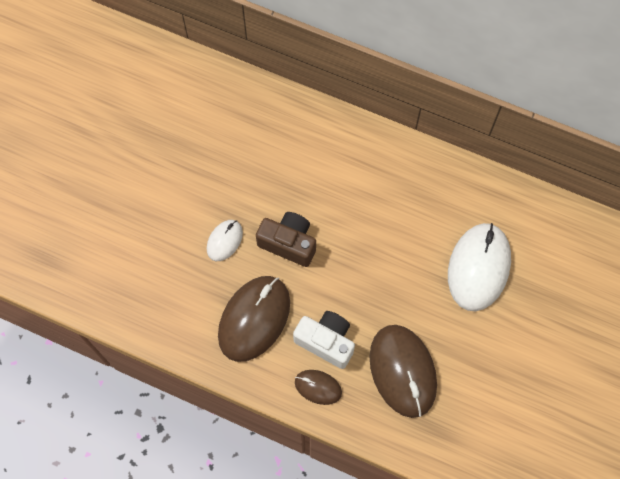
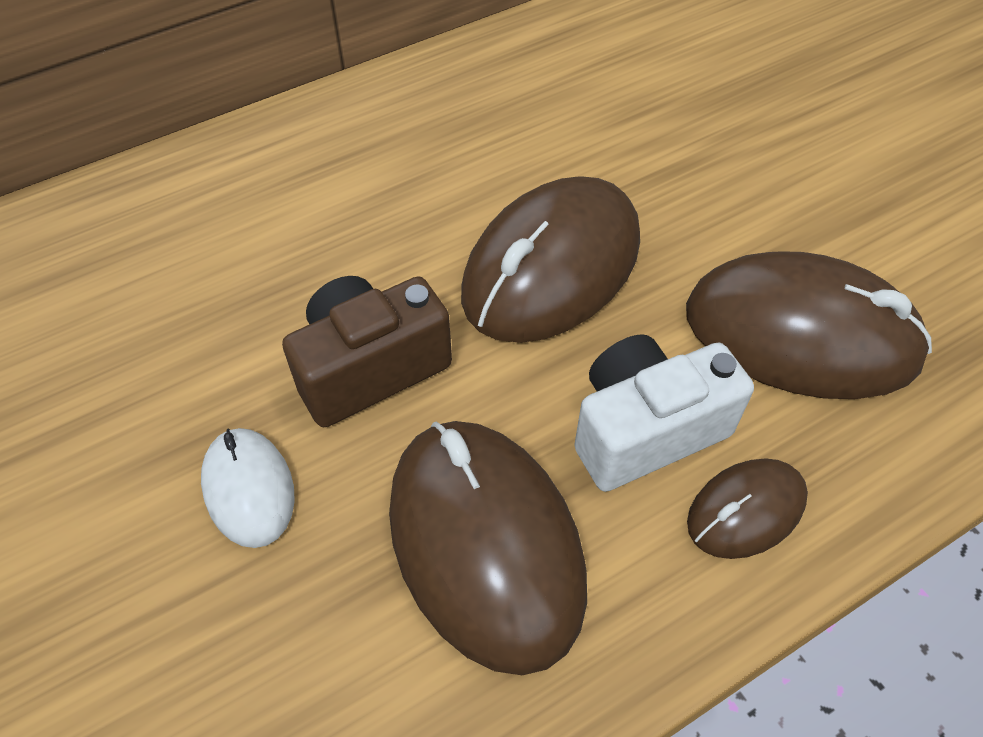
camera: 55 degrees left, 15 degrees down
(372, 272) = (551, 267): none -> brown mouse
(479, 268) = (666, 121): white mouse -> none

